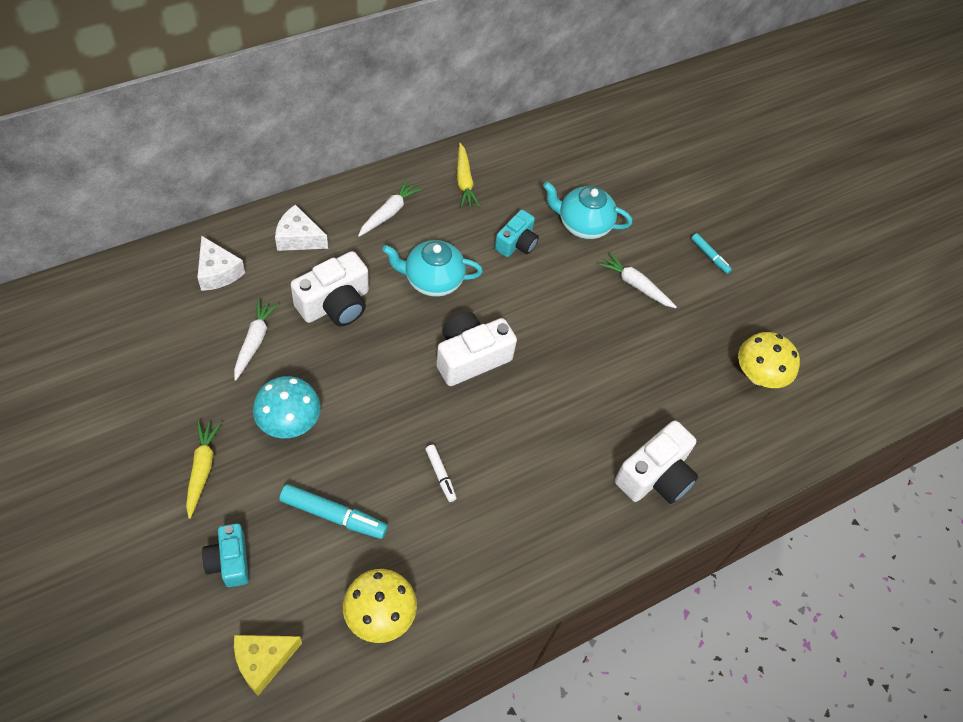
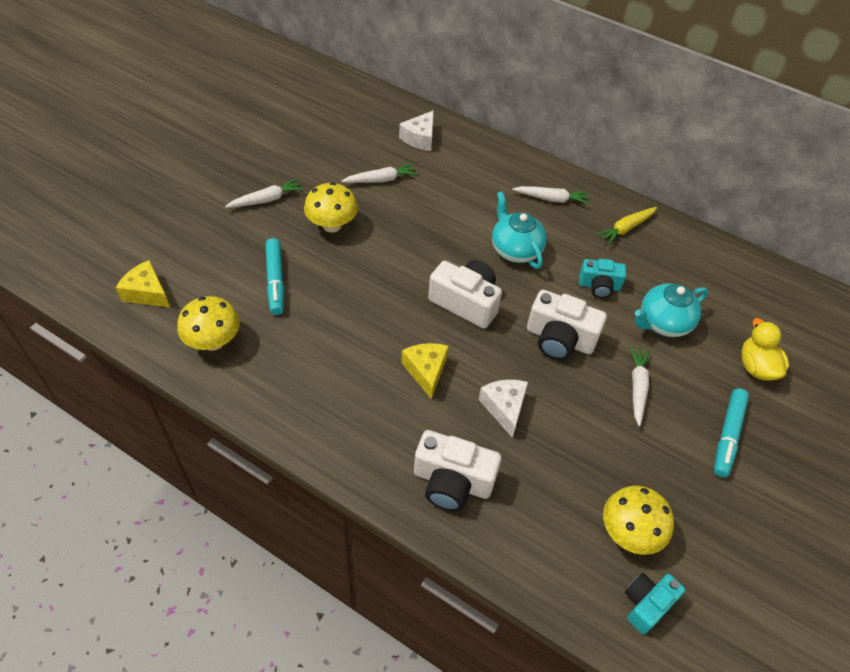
camera: 65 degrees right, 5 degrees down
(202, 469) = (266, 200): yellow carrot -> white carrot
(229, 561) = (209, 243): turquoise camera -> turquoise camera (646, 604)
(289, 422) = (332, 225): turquoise mushroom -> yellow mushroom
(298, 238) = (483, 163): white cheese -> white cheese (504, 408)
(335, 304) = (446, 206): white camera -> white camera (559, 339)
(440, 475) = (349, 328): white marker -> none
(530, 434) = (426, 371): none -> yellow cheese
(583, 225) = (663, 323): turquoise teapot -> turquoise teapot turned 105 degrees counterclockwise
(659, 194) = (756, 367): none -> yellow duck
(709, 256) = (727, 436): turquoise marker -> turquoise marker, size x1.73

